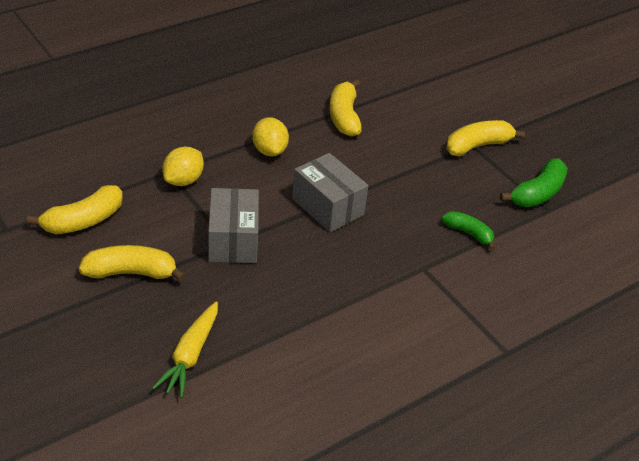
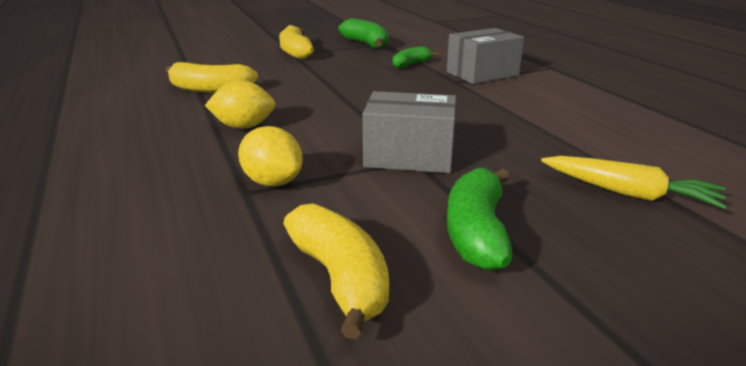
camera: 75 degrees left, 15 degrees down
(131, 273) = (476, 232): yellow banana -> green banana
(327, 207) = (360, 107): grey box -> grey box (482, 74)

